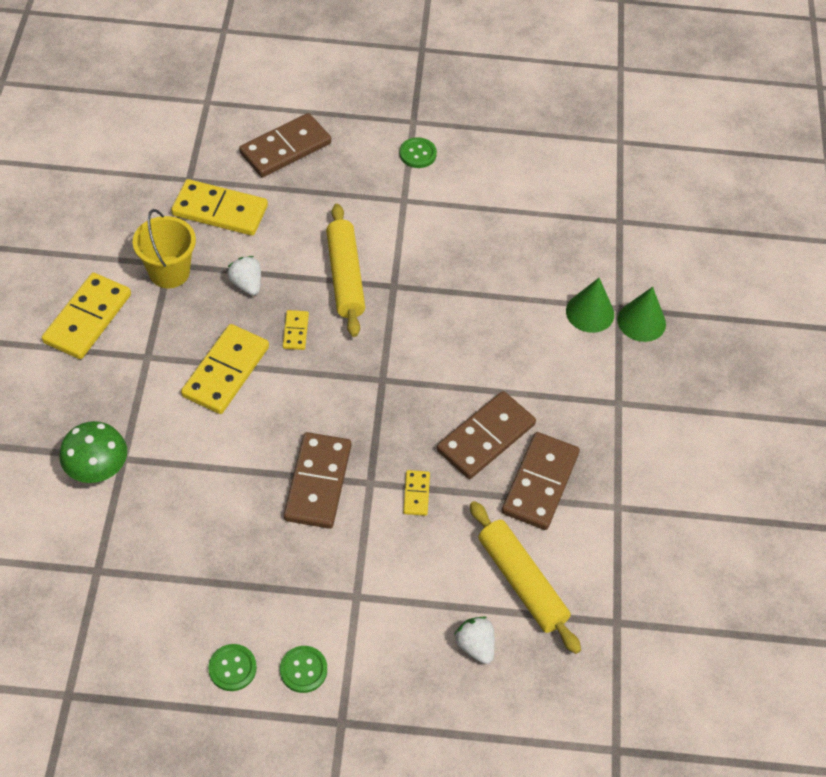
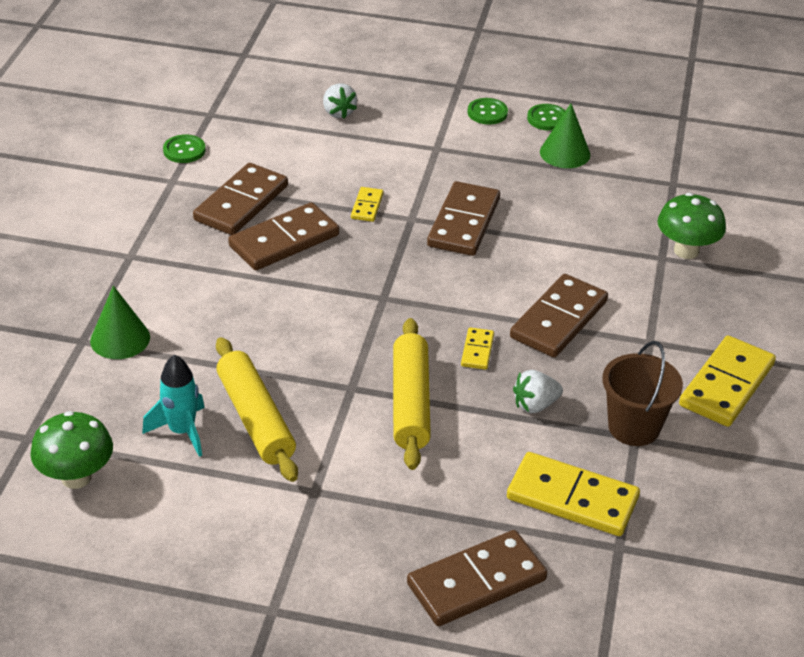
camera: 170 degrees left, 15 degrees down
(169, 272) = (634, 427): yellow bucket -> brown bucket
(226, 371) = (558, 319): yellow domino -> brown domino
(247, 284) = (535, 405): white strawberry -> white strawberry turned 90 degrees clockwise
(417, 154) = (278, 556): green button -> green button (184, 150)
(511, 236) = (182, 431): none -> turquoise rocket
(521, 582) = (285, 143): yellow rolling pin -> yellow rolling pin (256, 419)
(571, 195) = (76, 477): none -> green mushroom
(641, 321) = (63, 324): green cone -> green cone (565, 153)

